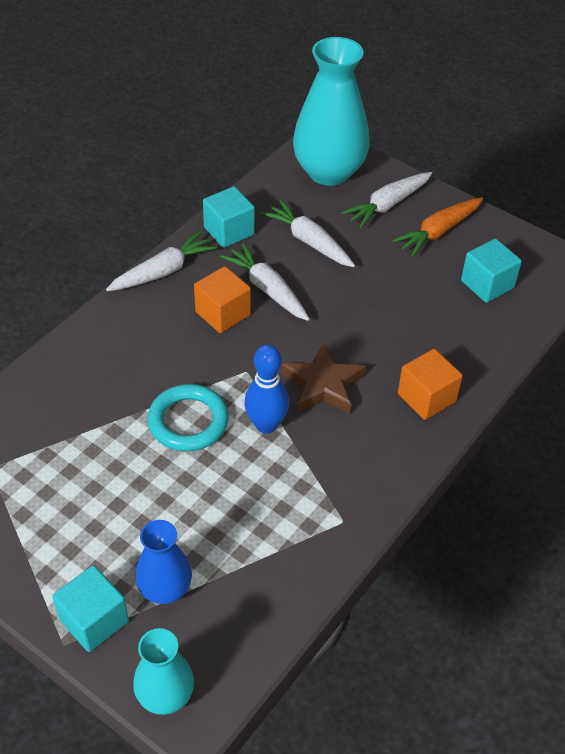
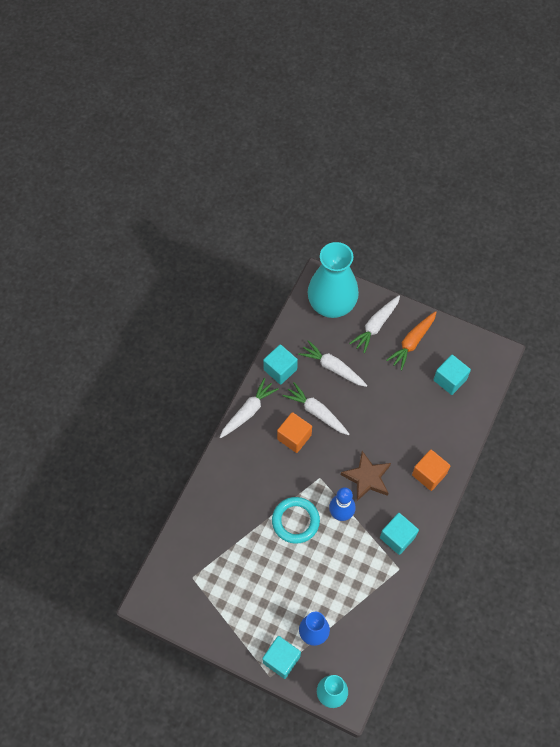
camera: 10 degrees left, 15 degrees up
(352, 474) = (397, 537): none -> turquoise cube

